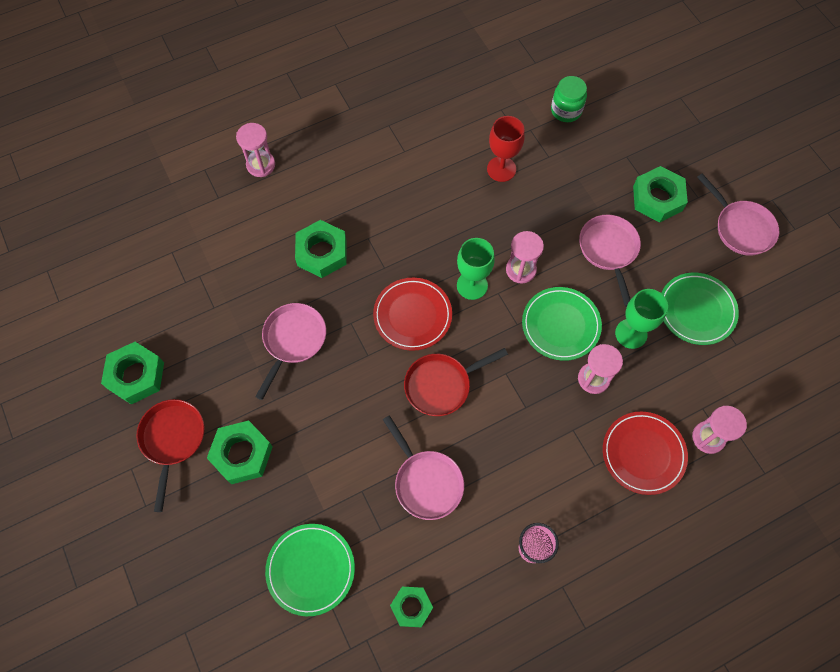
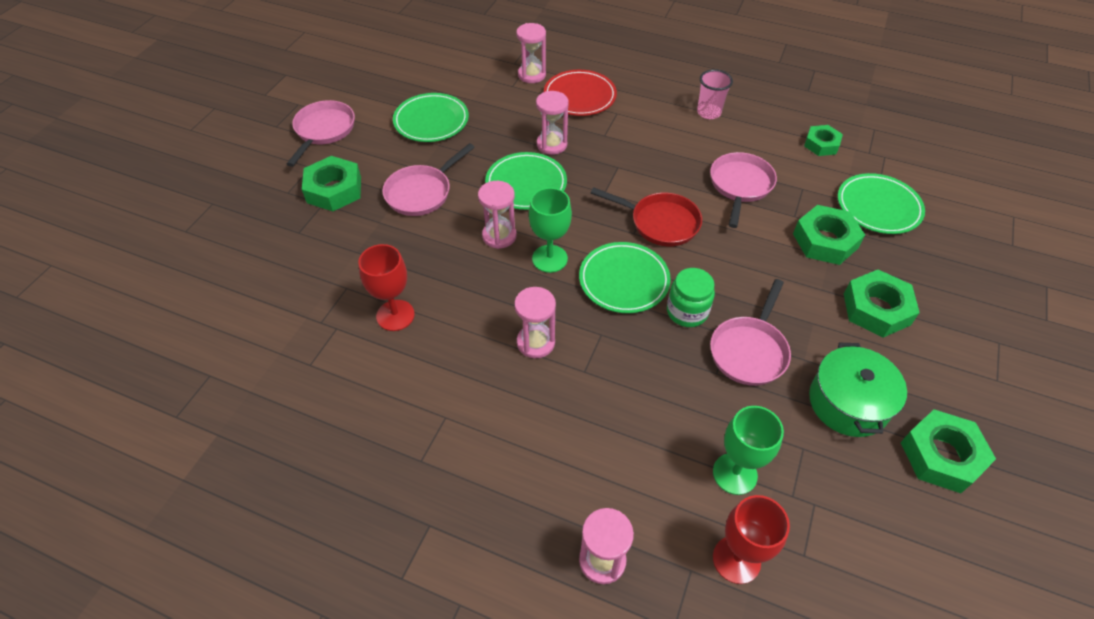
camera: 130 degrees left, 15 degrees down
(173, 440) = (937, 369): red pan -> none
(201, 220) = (736, 559): none -> red goblet
(210, 361) = (848, 402): none -> green pot
(293, 340) = (749, 350): pink pan -> pink pan turned 45 degrees counterclockwise
(322, 252) = (642, 399): green nut -> green nut (825, 241)
(412, 228) = (535, 342): none -> pink hourglass
(412, 315) = (624, 280): red plate -> green plate
(566, 110) = (269, 307): green jar -> green jar (687, 312)
(631, 333) = (490, 144): green goblet -> green goblet (735, 474)

